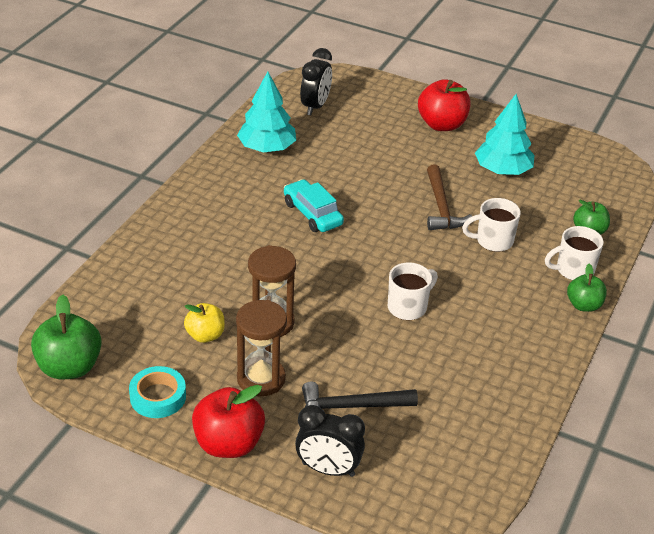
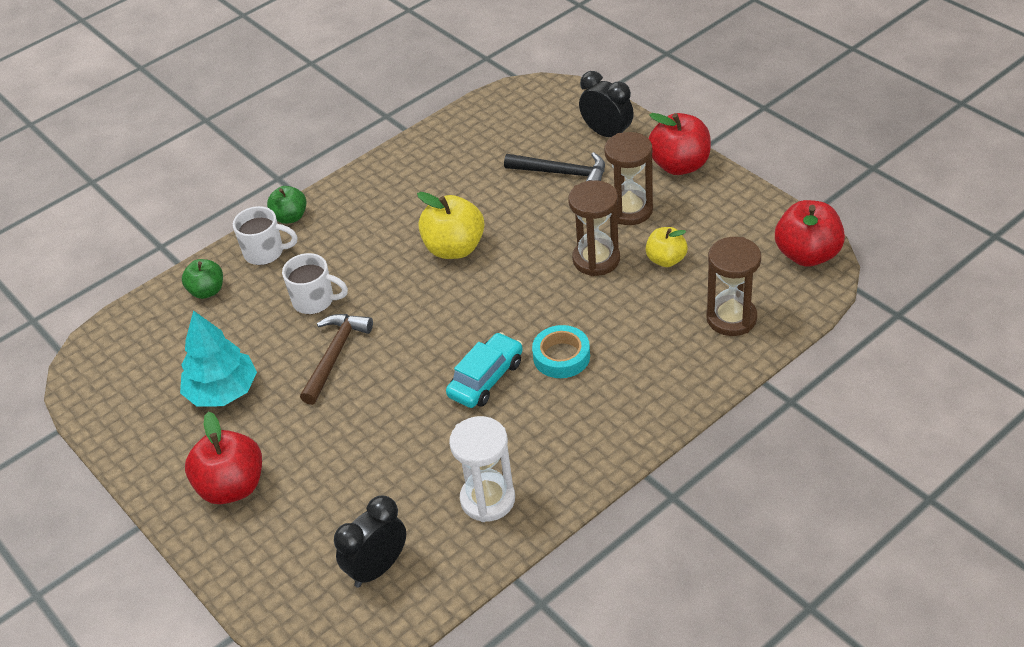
camera: 150 degrees left, 5 degrees up
(69, 367) = (807, 255): green apple -> red apple
(129, 295) = (731, 318): none -> brown hourglass
(158, 397) = (729, 212): turquoise tape -> turquoise tape (561, 356)
(267, 148) = (487, 499): turquoise tree -> white hourglass
(312, 214) = (486, 379): turquoise car -> turquoise car turned 135 degrees counterclockwise
(408, 307) = (454, 248): white mug -> yellow apple

